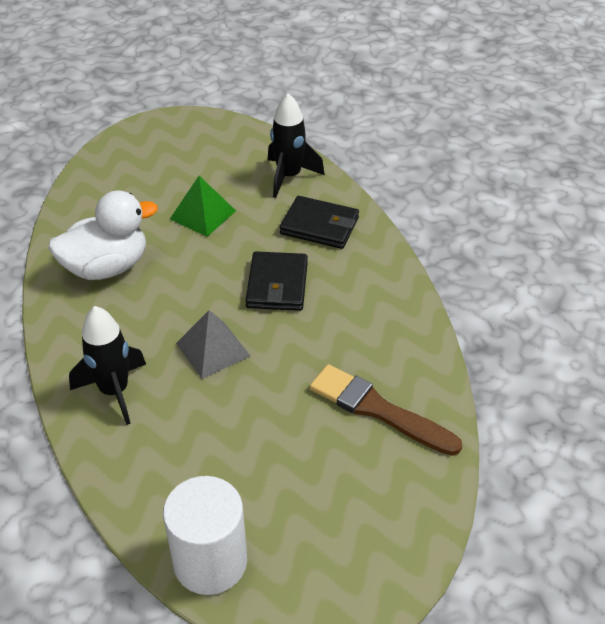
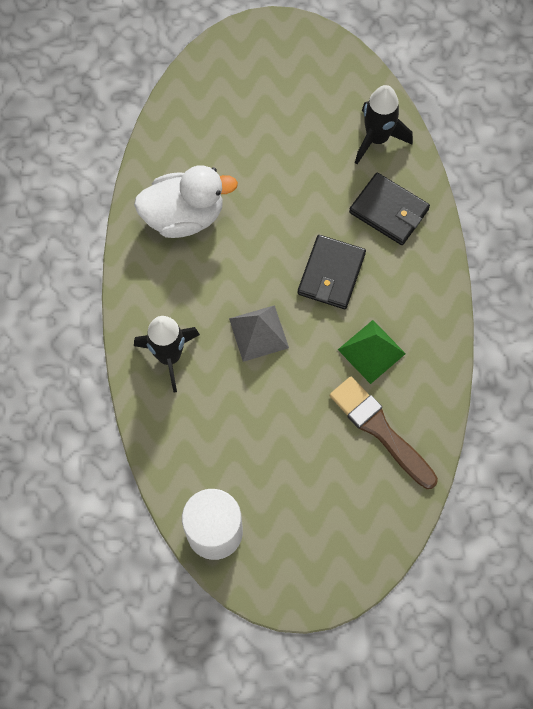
camera: 15 degrees right, 25 degrees up
(203, 214) = (283, 170): green pyramid -> green pyramid (371, 351)

